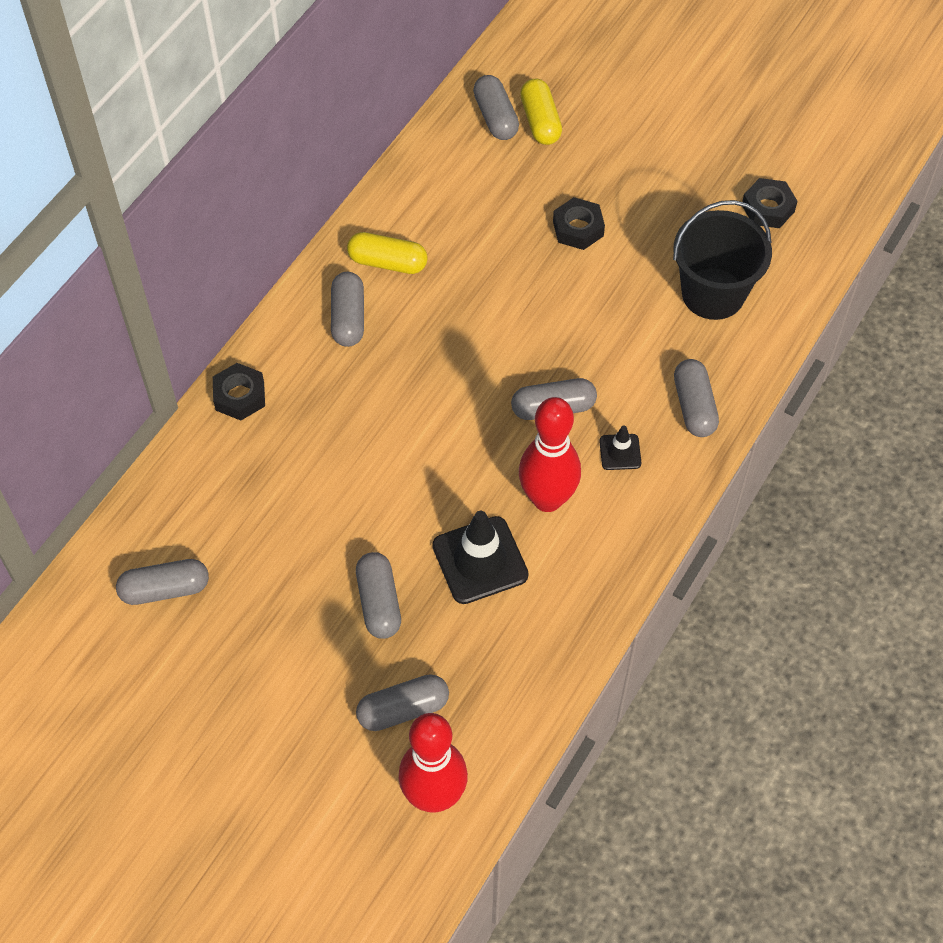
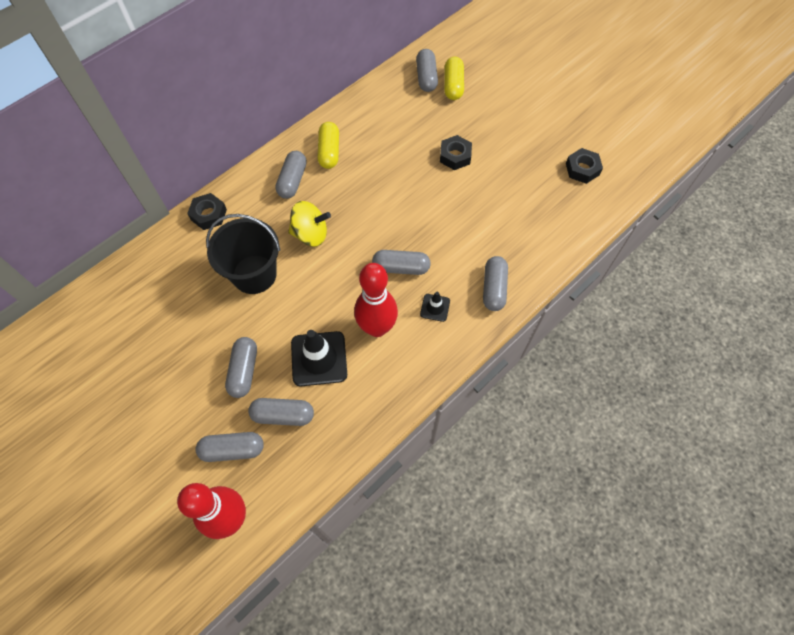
camera: 15 degrees right, 5 degrees up
(165, 589) = (115, 328): grey capsule -> grey capsule (283, 415)
(387, 262) = (329, 151): yellow capsule -> yellow capsule turned 60 degrees clockwise
(404, 390) = (310, 234): none -> yellow spinning top
(713, 293) = (529, 216): black bucket -> black bucket (254, 274)

